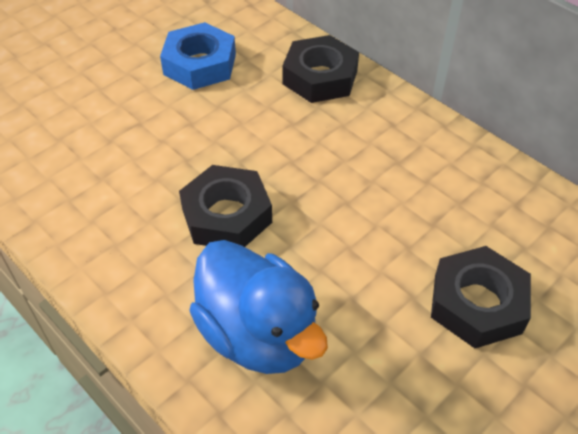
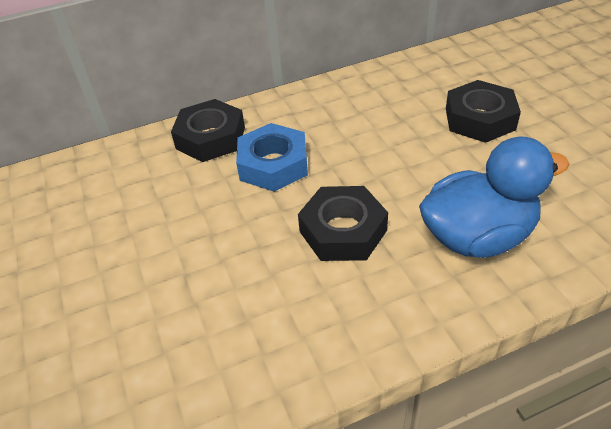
camera: 65 degrees left, 5 degrees down
(200, 64) = (132, 211): blue nut -> blue nut (273, 164)

